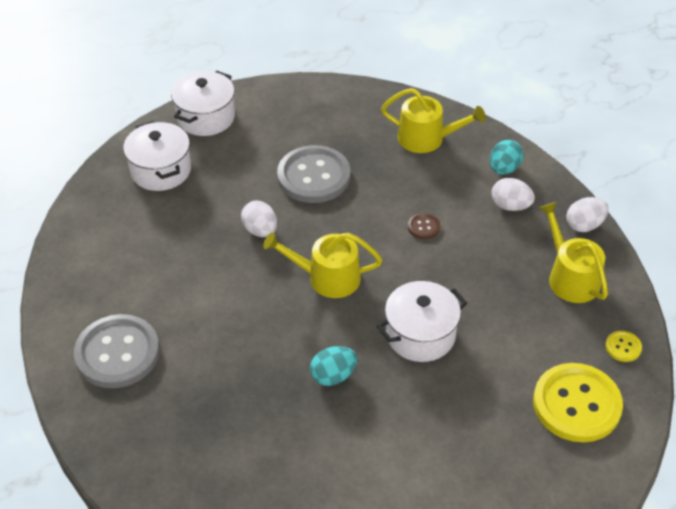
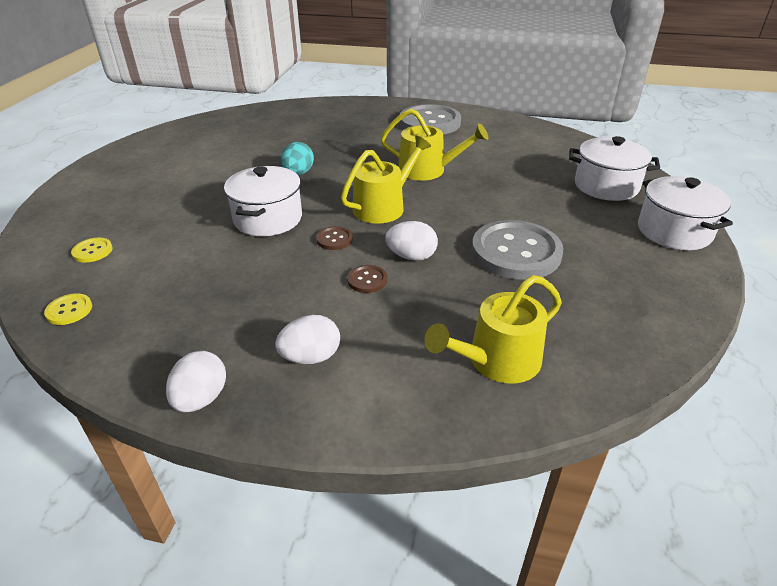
camera: 130 degrees right, 10 degrees down
(260, 230) = (475, 200): white egg -> white egg (411, 256)
(401, 274) = (334, 239): none -> brown button
(504, 169) = (369, 394): turquoise egg -> none
(570, 277) = (173, 333): yellow watering can -> yellow watering can (427, 170)
(576, 404) = (92, 251): yellow button -> yellow button, size x0.42

